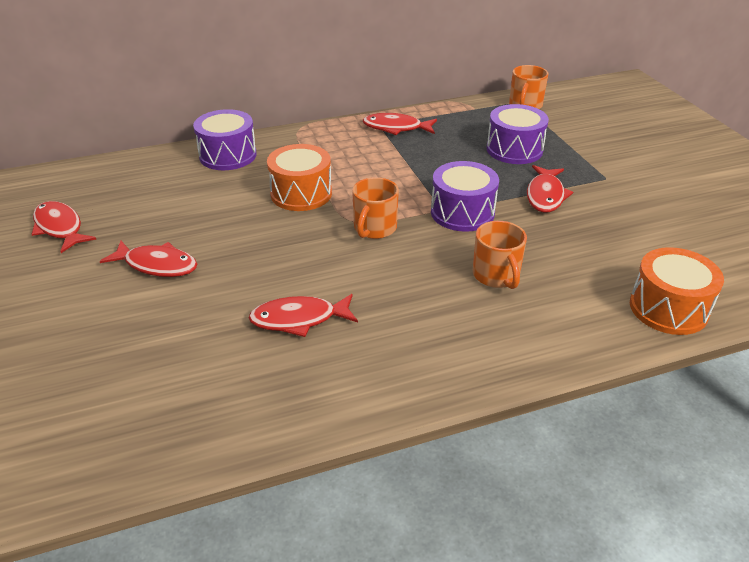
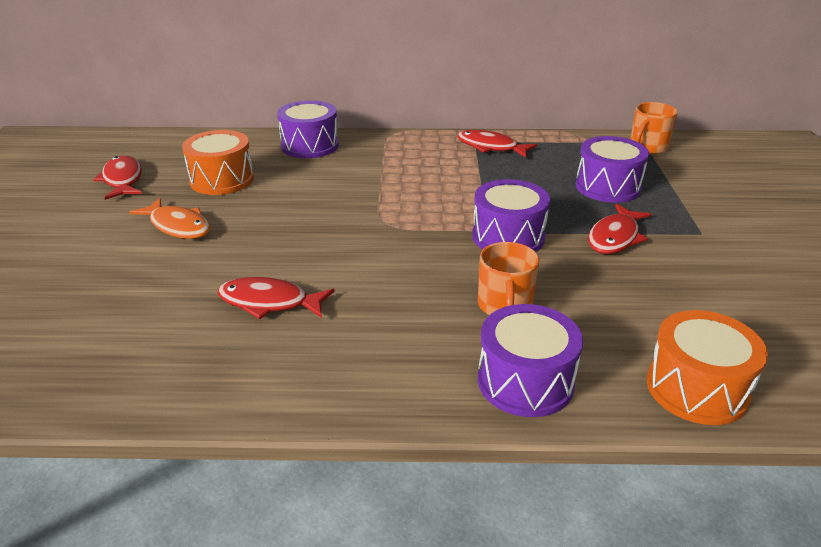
camera: 20 degrees right, 5 degrees down
(157, 265) = (178, 226): red fish -> orange fish
(301, 193) = (354, 190): orange drum -> orange drum (222, 180)
(374, 228) = (404, 234): orange mug -> none
(548, 335) = (525, 381): none -> purple drum

